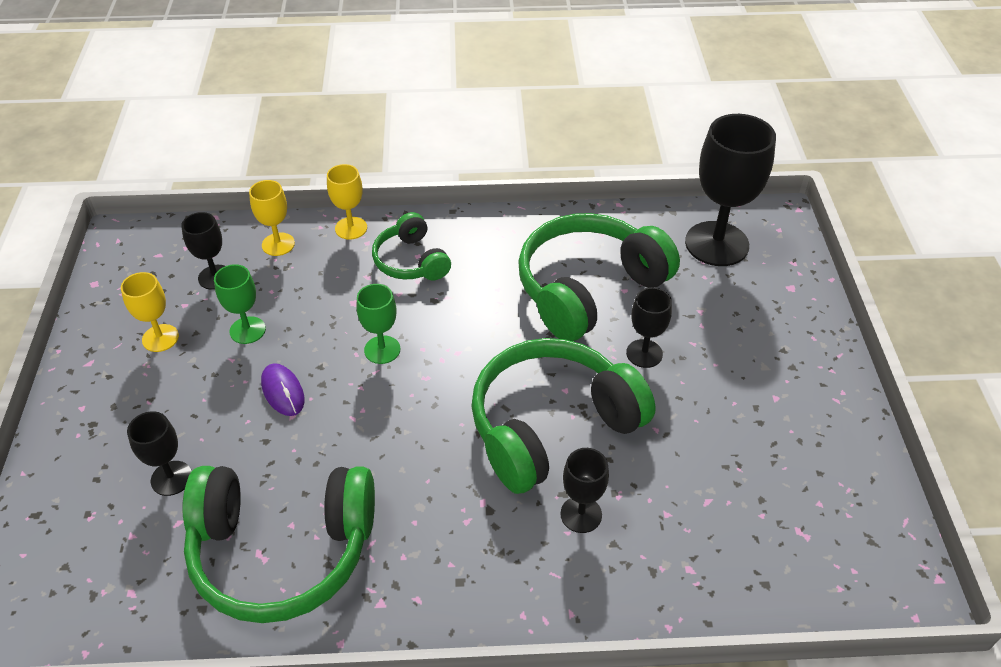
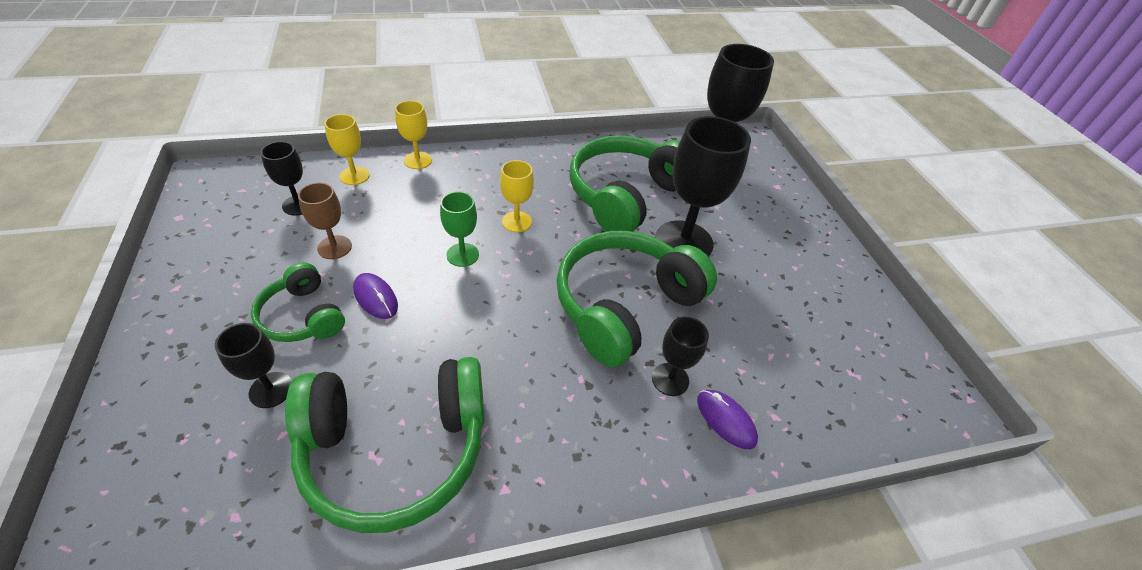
camera: 15 degrees left, 0 degrees up
(160, 338) = (249, 260): yellow goblet -> yellow goblet (516, 222)
(247, 330) = (334, 247): green goblet -> brown goblet
(411, 261) = (474, 183): green headphones -> green headphones (303, 316)
(631, 565) = (726, 420): none -> purple mouse
(644, 353) = (683, 241): black goblet -> black goblet, size x1.93

